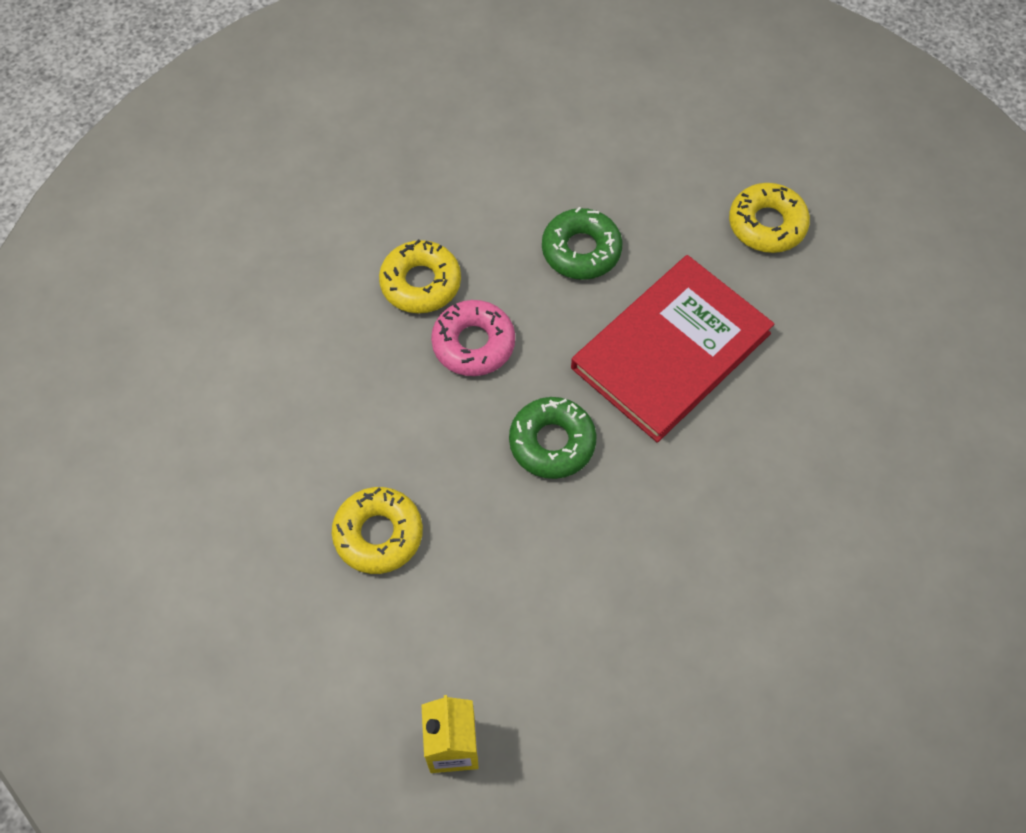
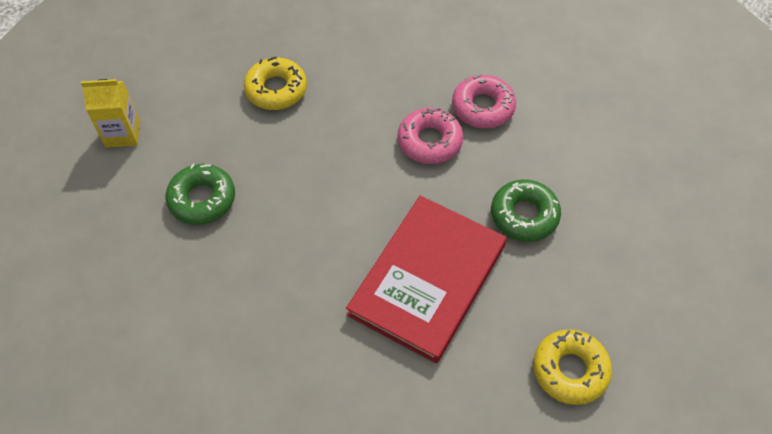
camera: 90 degrees right, 5 degrees down
(420, 283) = (483, 107): yellow donut -> pink donut
(552, 442) = (343, 192): green donut -> green donut (202, 199)
(671, 351) = (427, 279): red book -> red book turned 75 degrees clockwise

